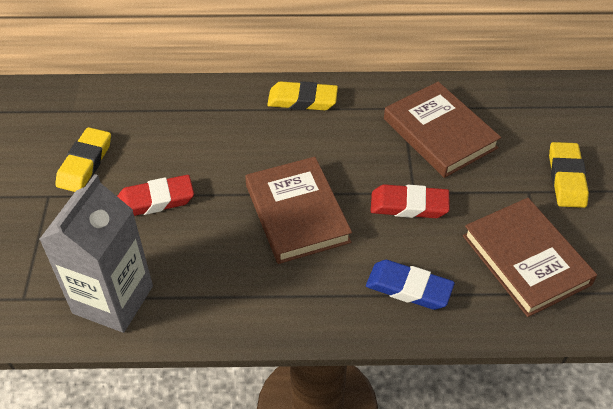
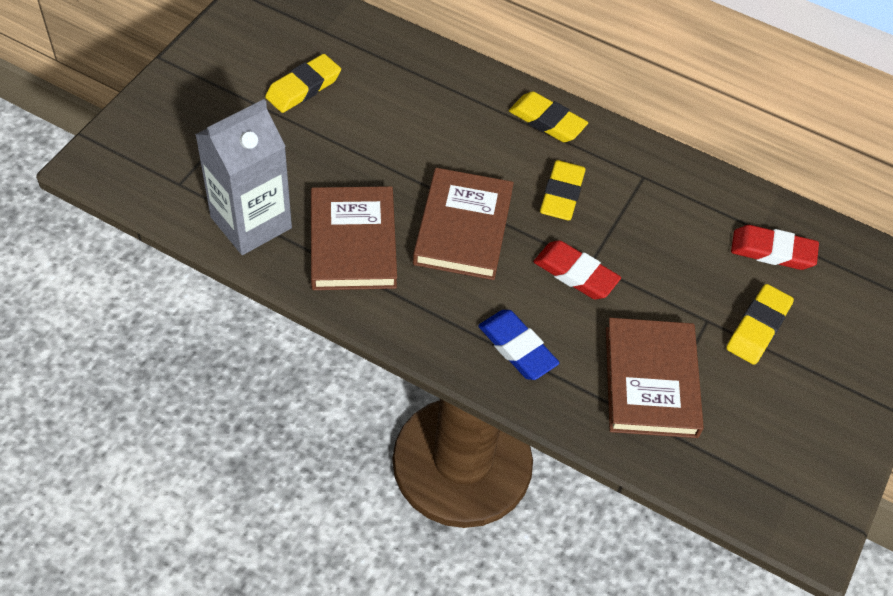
camera: 25 degrees right, 5 degrees up
(155, 200) = (343, 153): red eraser -> red eraser (772, 251)
(353, 150) = (561, 194): none -> yellow eraser
(440, 133) = (661, 220): brown book -> brown book (353, 243)

